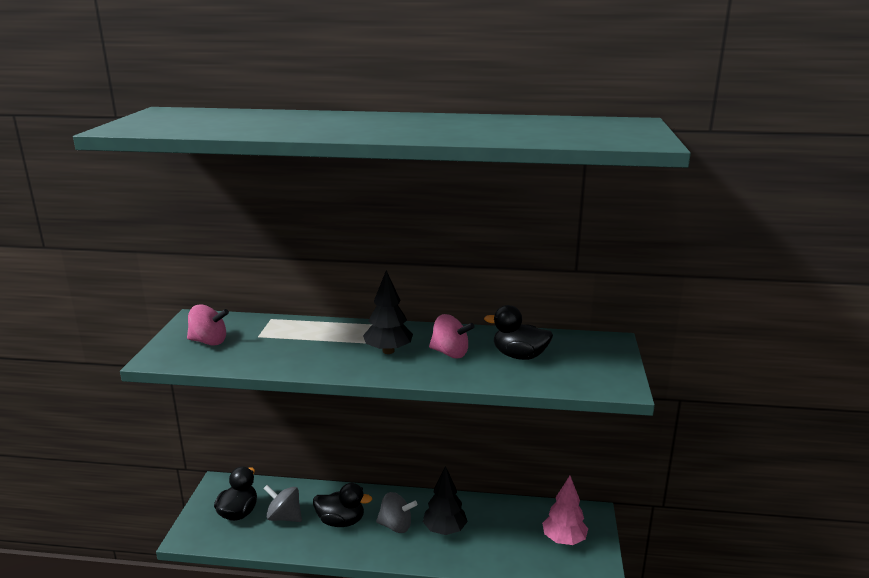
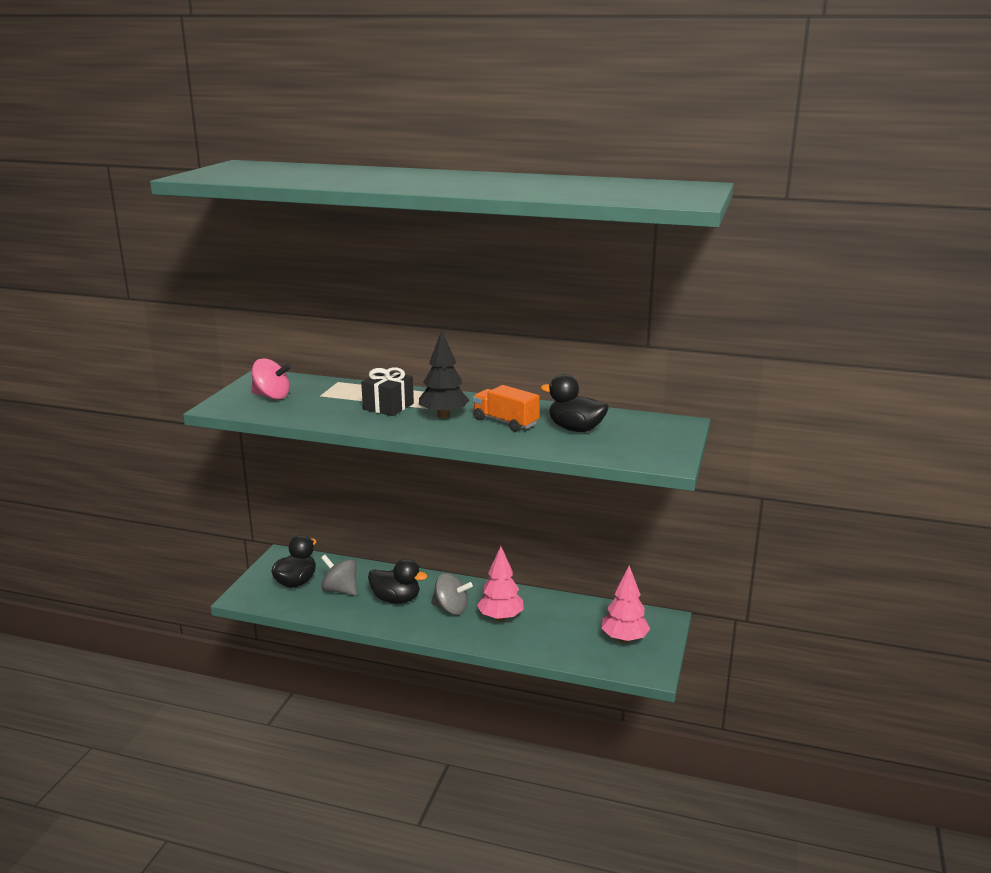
camera: 10 degrees right, 0 degrees up
(330, 344) = (388, 406): none -> black gift
(444, 530) = (500, 617): black tree -> pink tree
(450, 353) = (505, 422): pink spinning top -> orange truck

